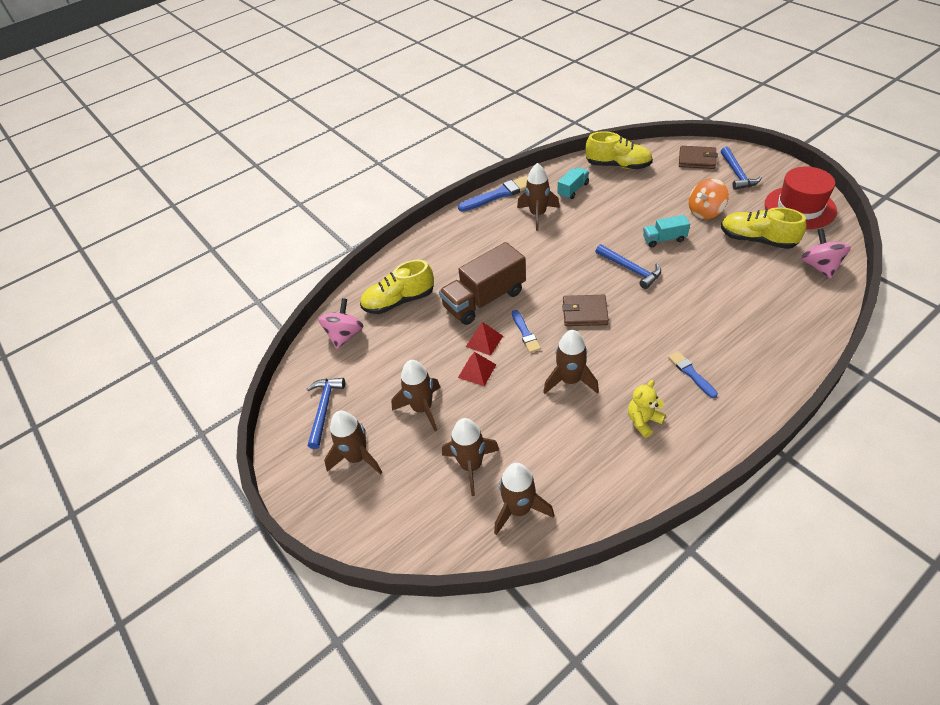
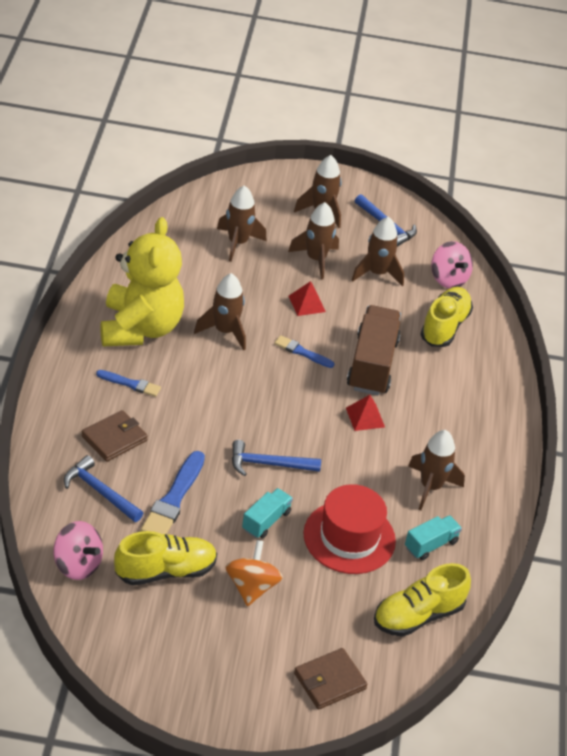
camera: 125 degrees right, 5 degrees down
(484, 341) = (329, 329): red pyramid -> red pyramid (365, 417)
(498, 194) = (504, 494): blue brush -> blue brush (173, 499)
(519, 509) = (179, 235): brown rocket -> brown rocket (377, 273)
(573, 190) = (431, 545): turquoise truck -> turquoise truck turned 120 degrees counterclockwise
(585, 312) = (269, 396): brown wallet -> brown wallet (114, 438)
(643, 421) = (140, 328): yellow teddy bear -> yellow teddy bear, size x2.45
(737, 174) = (259, 677): blue hammer -> blue hammer (99, 491)
(800, 207) = (146, 652): red hat -> red hat (349, 537)

